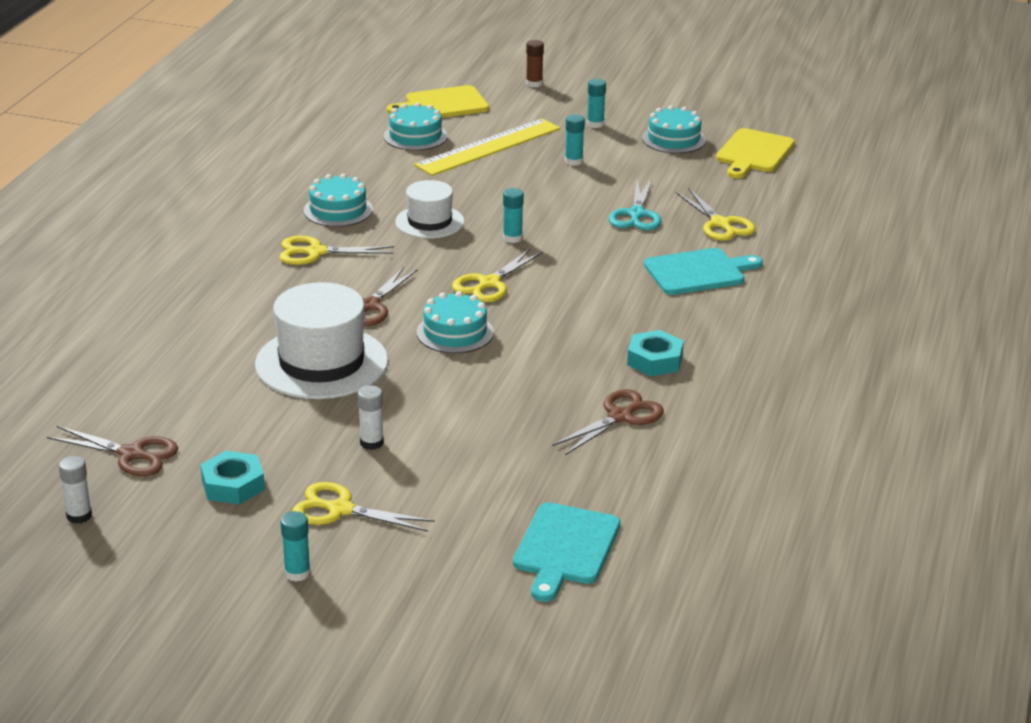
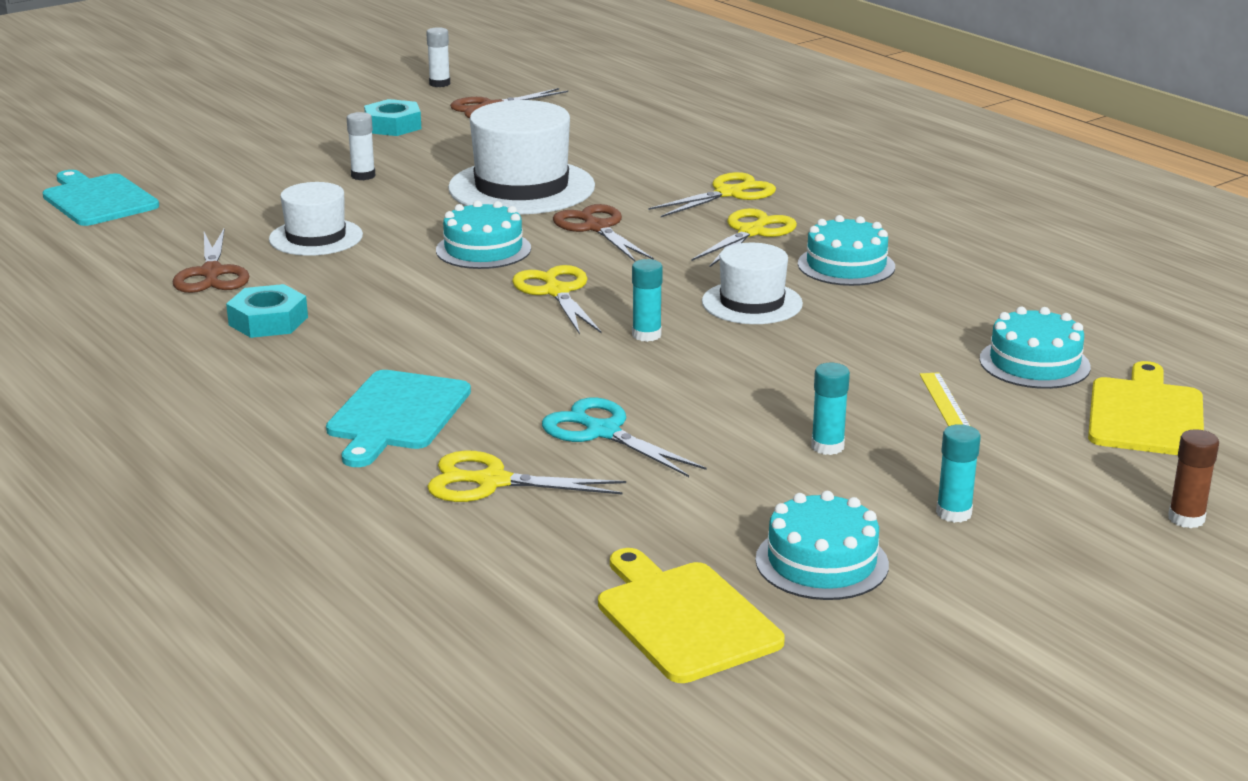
camera: 125 degrees right, 5 degrees down
(297, 573) = (251, 122): turquoise glue stick -> none
(340, 510) = (296, 147): yellow scissors -> yellow scissors (728, 193)
(489, 147) = (944, 401): yellow ruler -> yellow ruler, size x0.41
(513, 405) = (316, 237): none -> white hat

